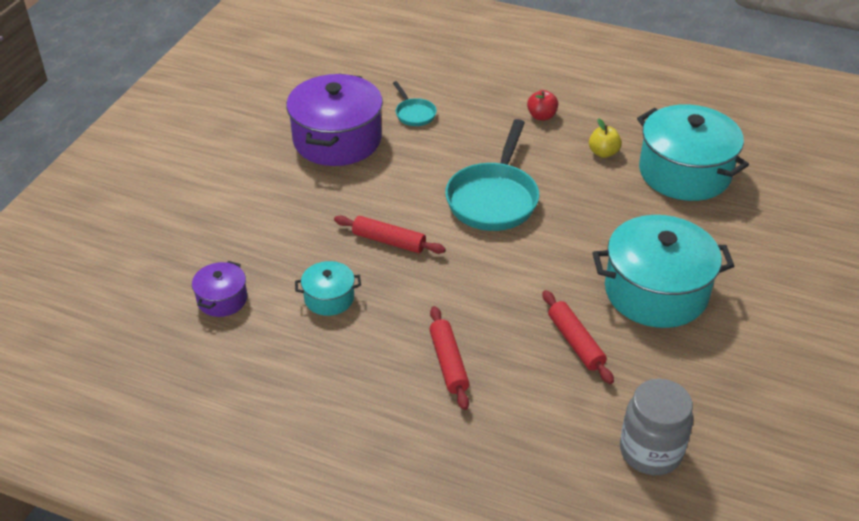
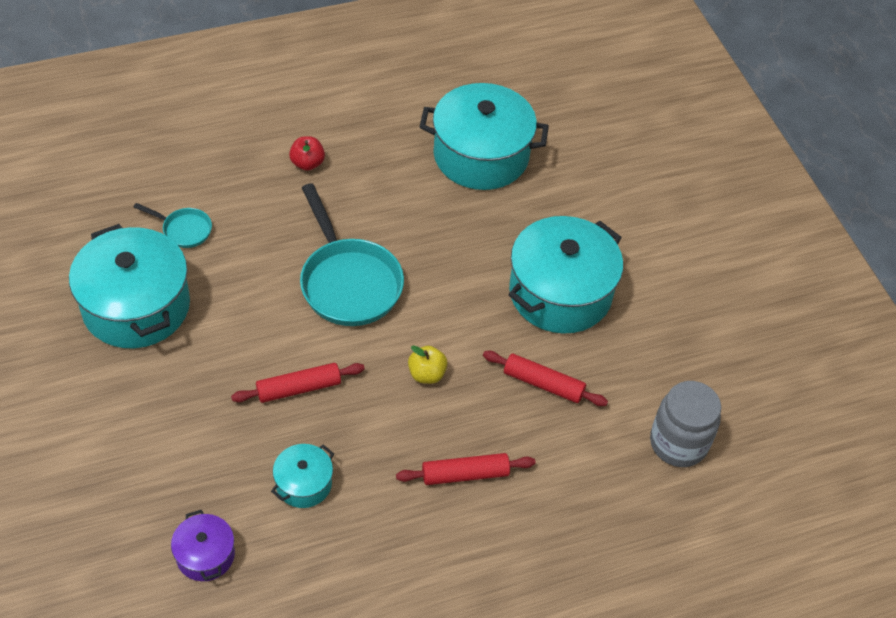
camera: 45 degrees left, 10 degrees up
(337, 140) = (136, 306): purple pot -> turquoise pot
(448, 363) = (465, 474): red rolling pin -> red rolling pin turned 45 degrees counterclockwise
(603, 153) = (397, 173): yellow apple -> yellow apple (427, 374)

